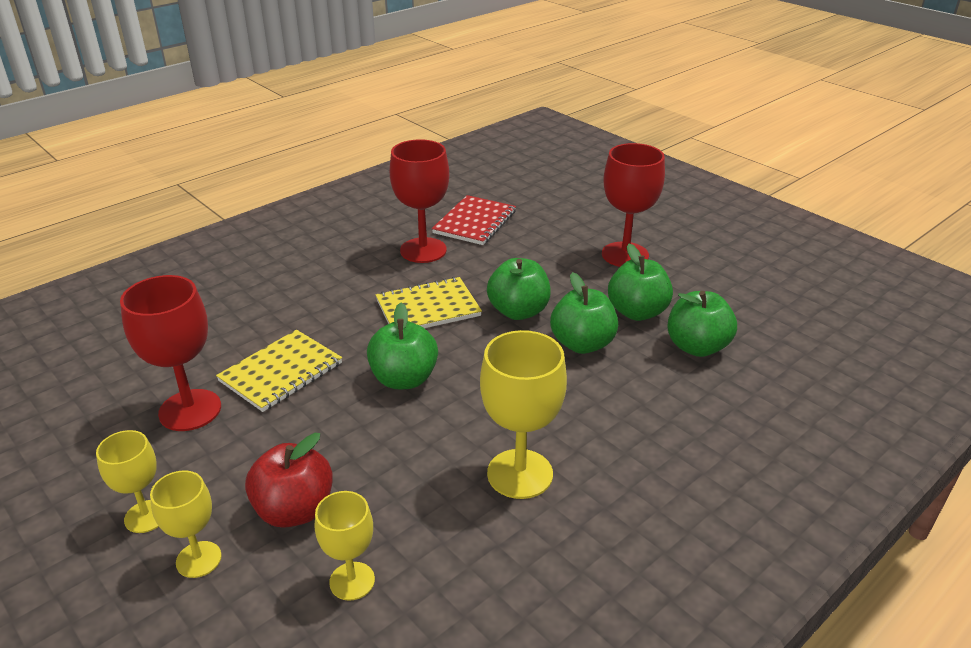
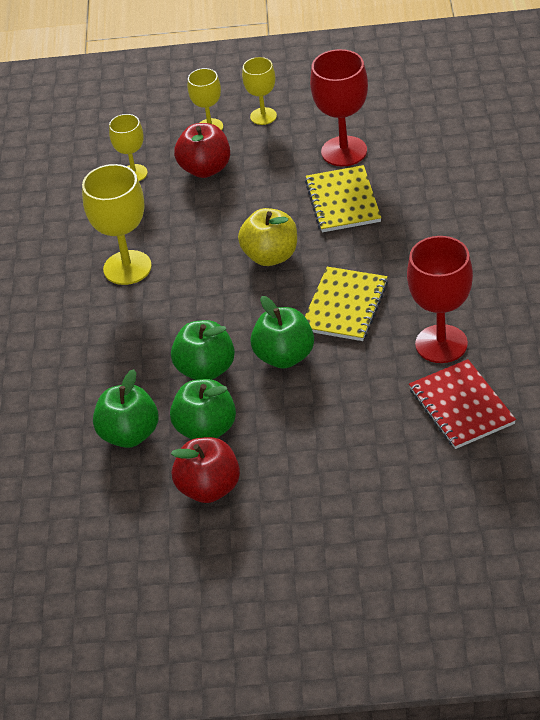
camera: 135 degrees right, 10 degrees up
(404, 379) = (271, 256): green apple -> yellow apple
(625, 255) = (292, 482): red goblet -> none
(681, 284) = (209, 488): none -> red apple

